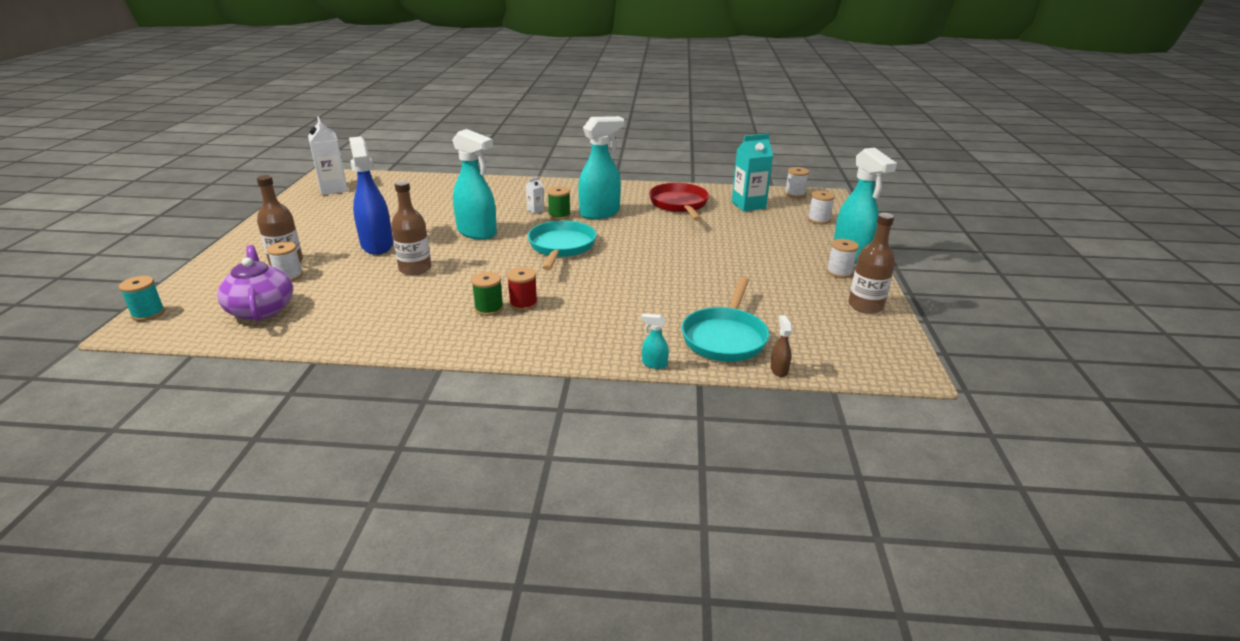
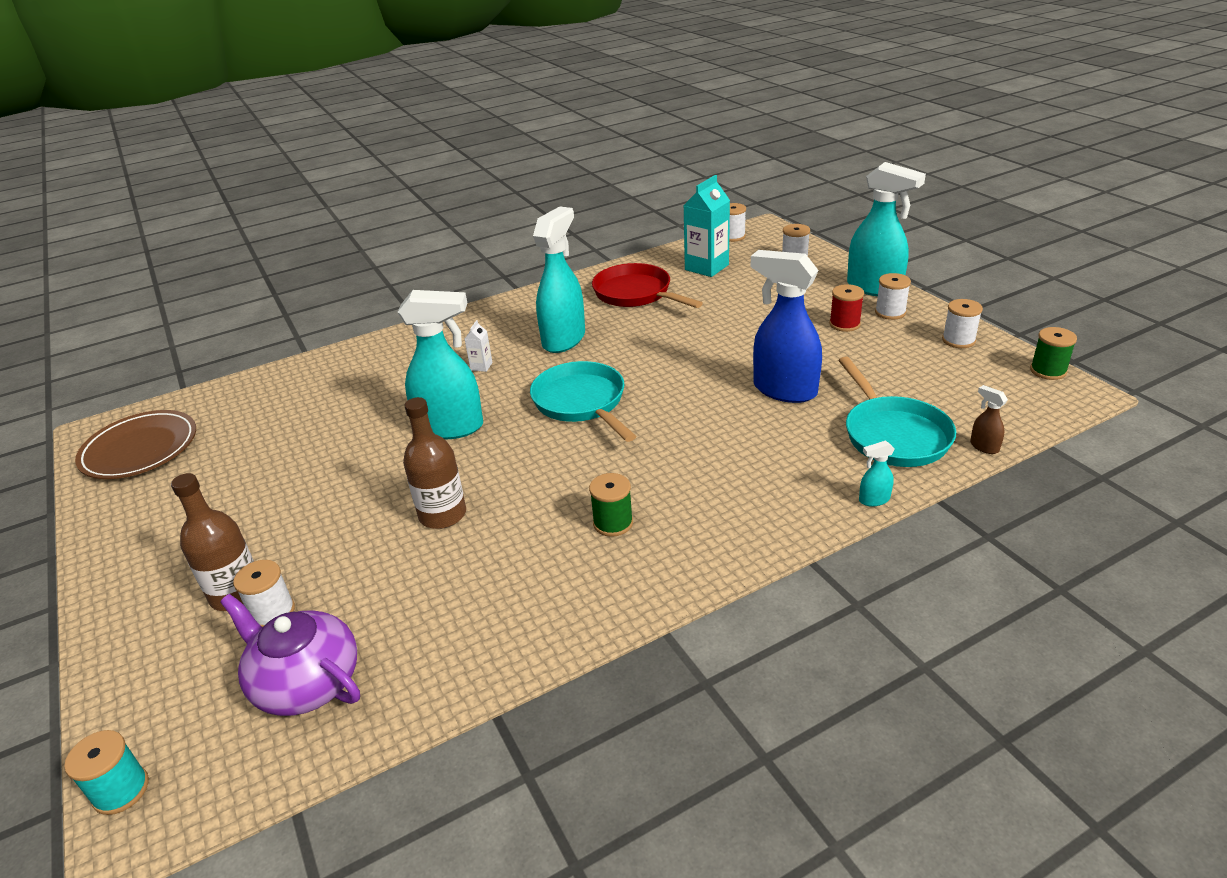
camera: 30 degrees left, 5 degrees up
(333, 189) = (140, 449): white carton -> brown plate
(377, 245) = (338, 505): blue spray bottle -> blue spray bottle (784, 390)
(523, 303) = (642, 497): red spool -> red spool (844, 324)
(559, 215) = (520, 362): green spool -> green spool (1048, 371)
(865, 306) = (958, 340): brown bottle -> white spool

